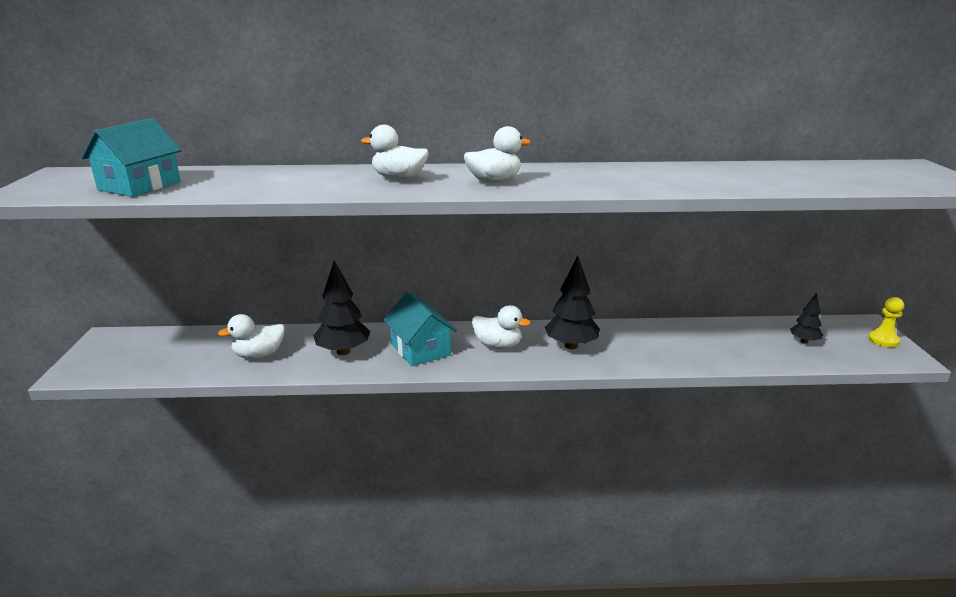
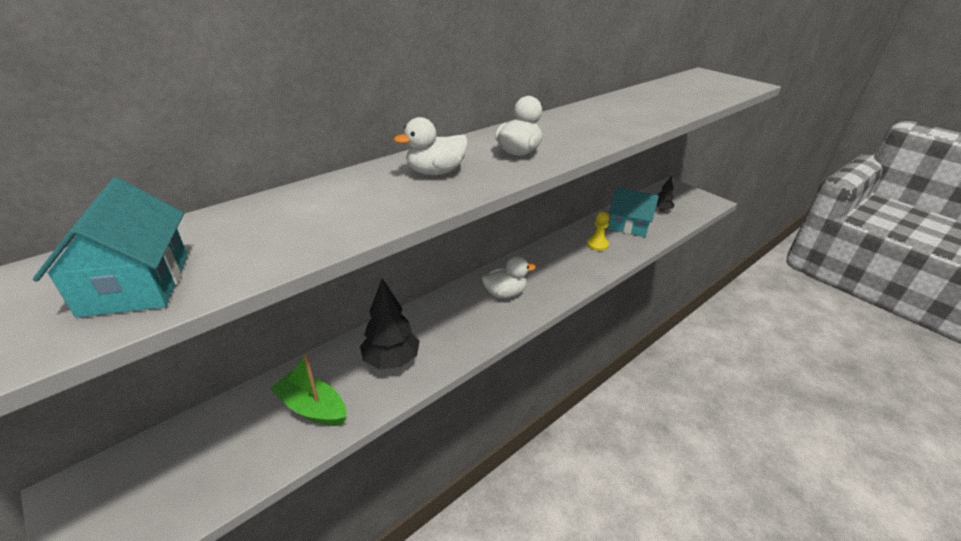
camera: 40 degrees left, 10 degrees up
(259, 355) = (312, 408): white duck -> green boat
(420, 349) = (453, 325): turquoise house -> turquoise house (628, 226)
(571, 346) = (551, 270): black tree -> none
(883, 340) = (691, 194): yellow pawn -> yellow pawn (597, 245)

